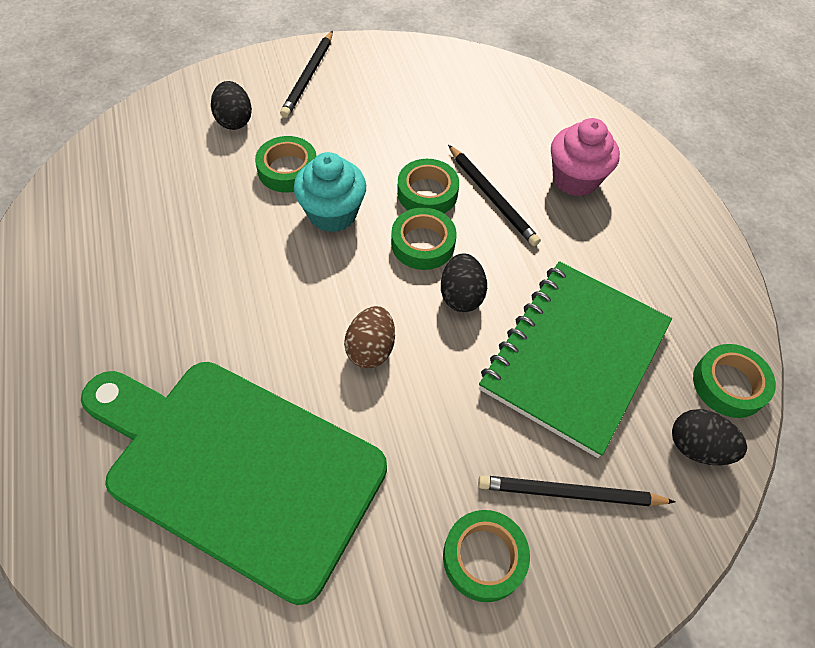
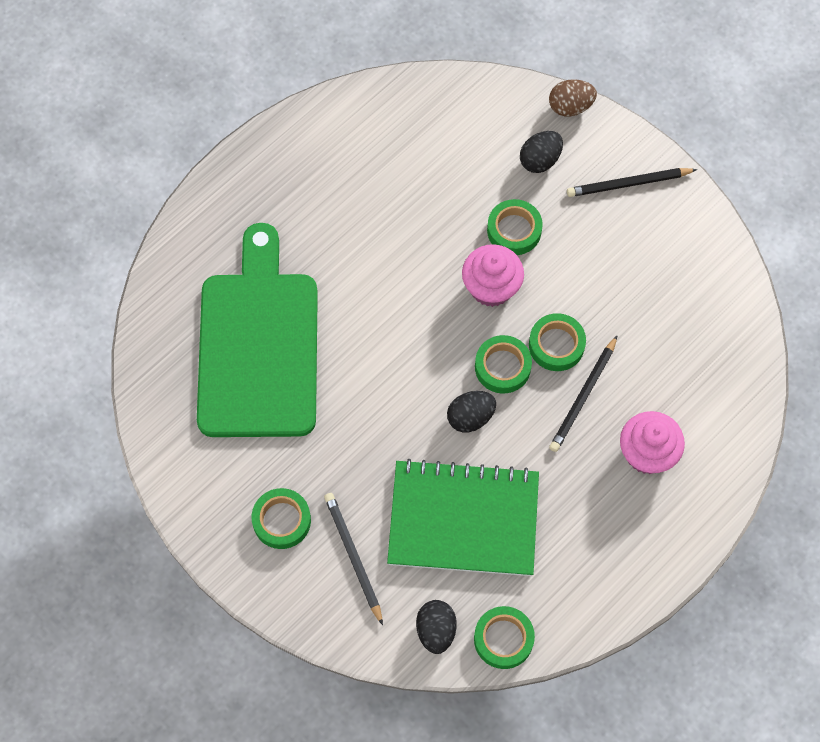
camera: 65 degrees right, 10 degrees up
(332, 213) = (491, 287): turquoise cupcake -> pink cupcake
(371, 349) = (388, 378): brown egg -> brown egg (570, 106)

